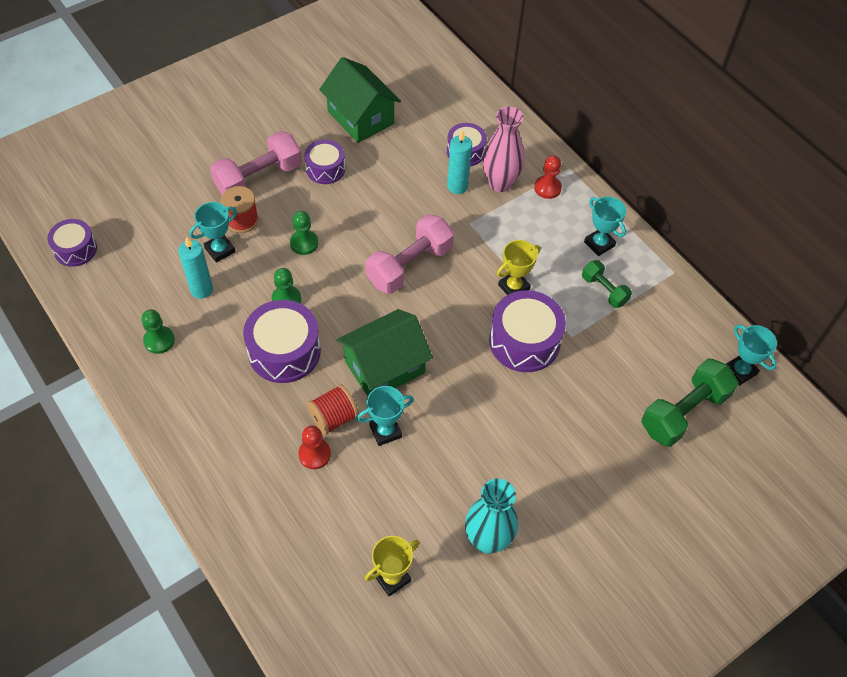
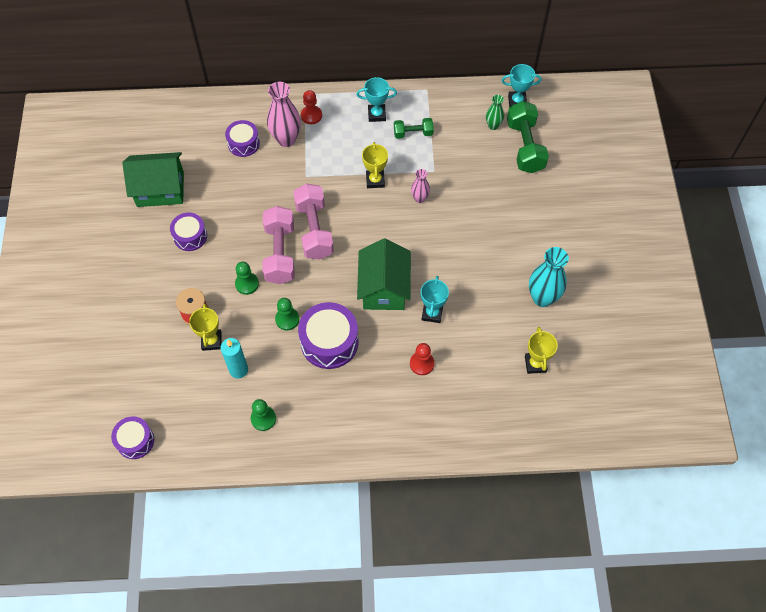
camera: 55 degrees left, 5 degrees up
(220, 250) = (211, 341): turquoise trophy -> yellow trophy
(259, 178) = (164, 283): pink dumbbell -> pink dumbbell (280, 253)
(333, 417) = (402, 338): red spool -> none
(457, 186) = (269, 165): turquoise candle -> none
(524, 341) = (419, 198): purple drum -> pink vase
(683, 363) = (493, 126): none -> green vase

